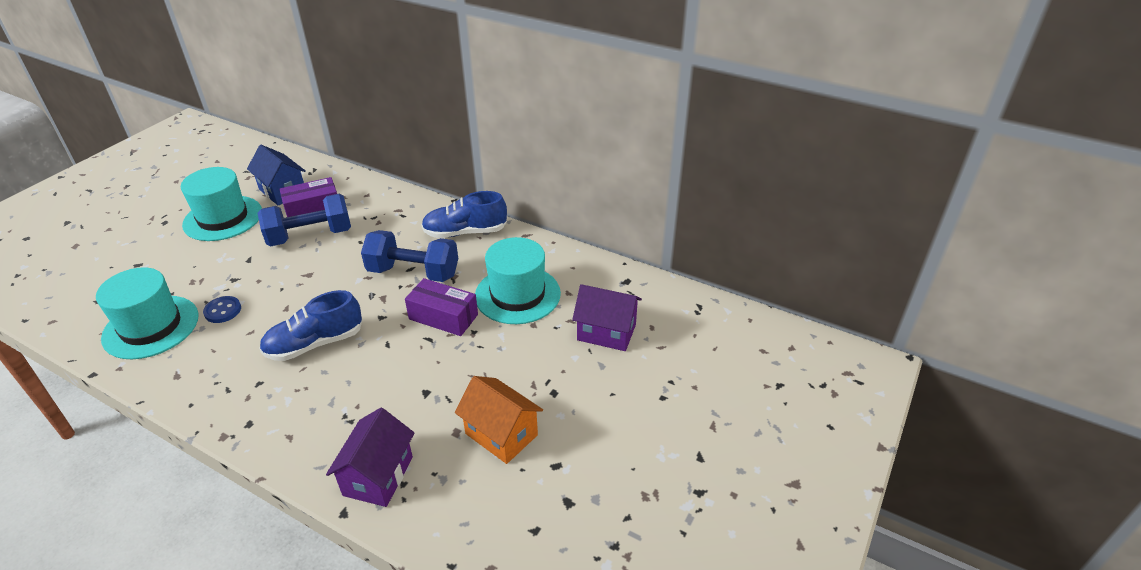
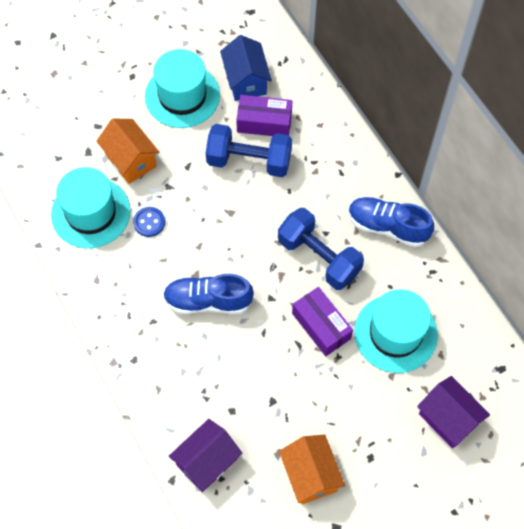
camera: 30 degrees right, 25 degrees up
(184, 275) = (131, 160): none -> orange house

